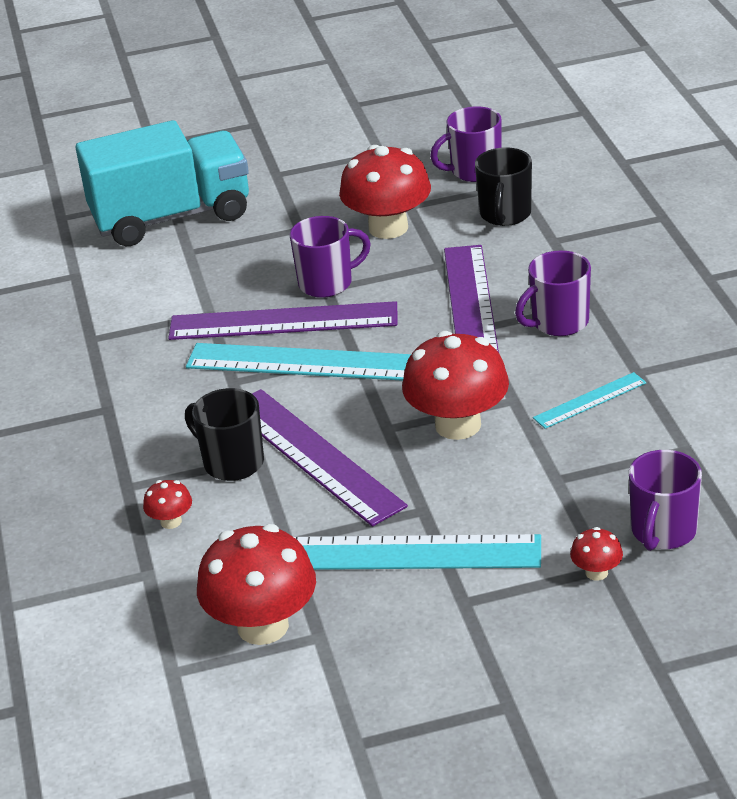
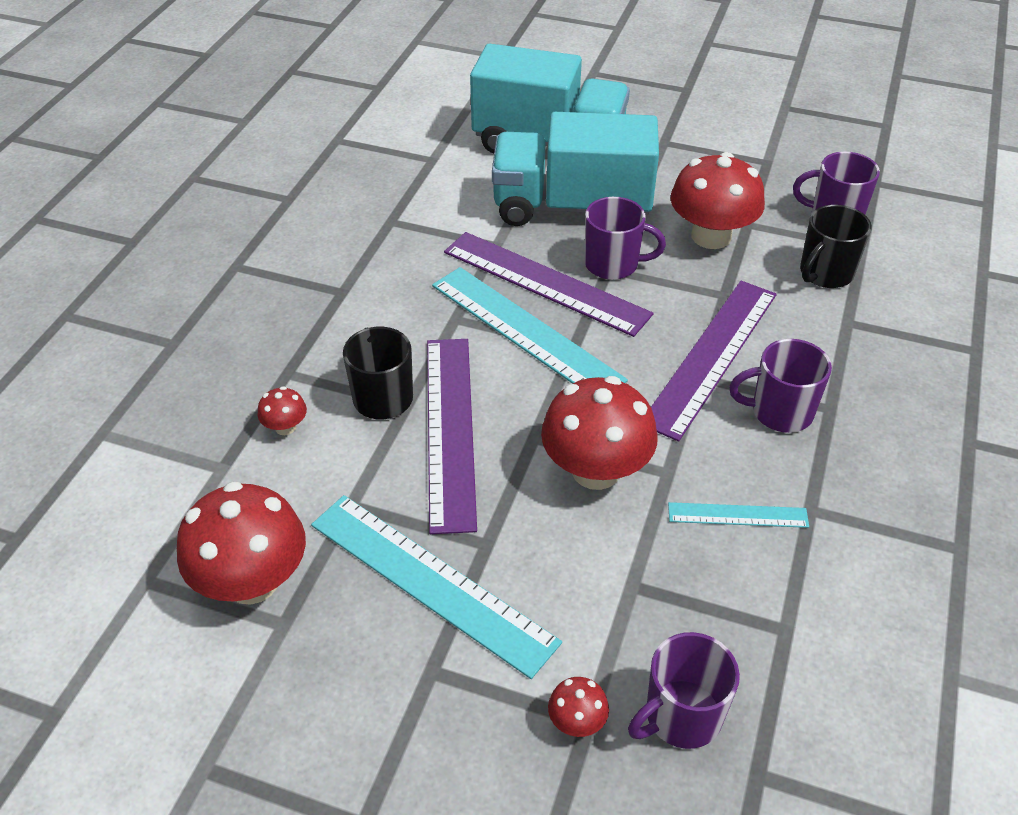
camera: 30 degrees right, 10 degrees up
(246, 257) = (572, 207): none -> turquoise truck

